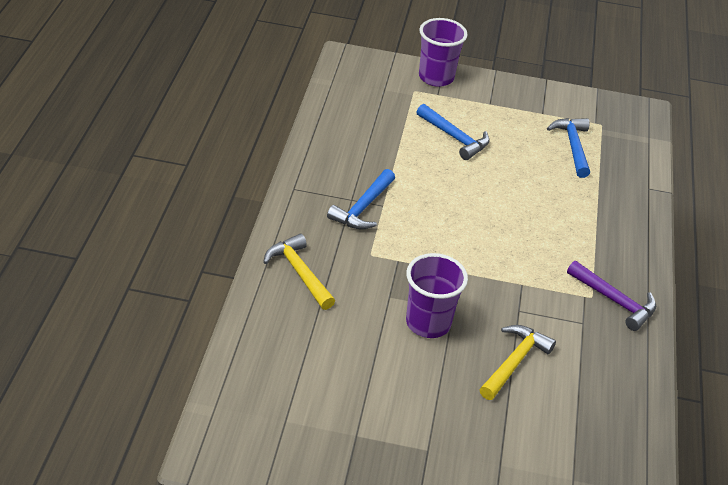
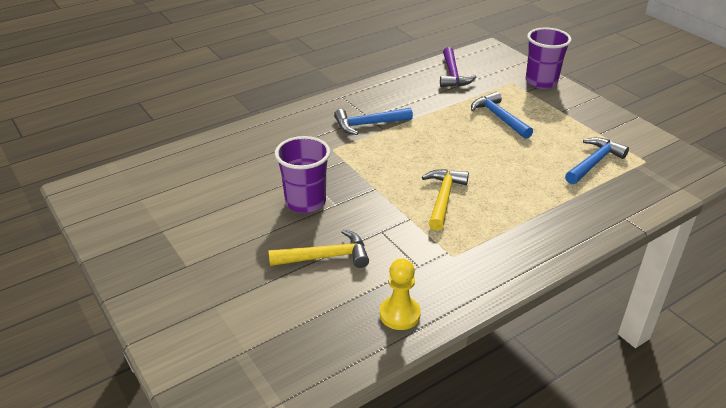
camera: 50 degrees right, 5 degrees down
(299, 273) = (273, 136): yellow hammer -> yellow hammer (443, 198)
(454, 137) = (499, 117): blue hammer -> blue hammer turned 150 degrees clockwise
(614, 301) = (468, 268): purple hammer -> purple hammer (452, 74)
(623, 371) = (399, 314): none -> yellow pawn

